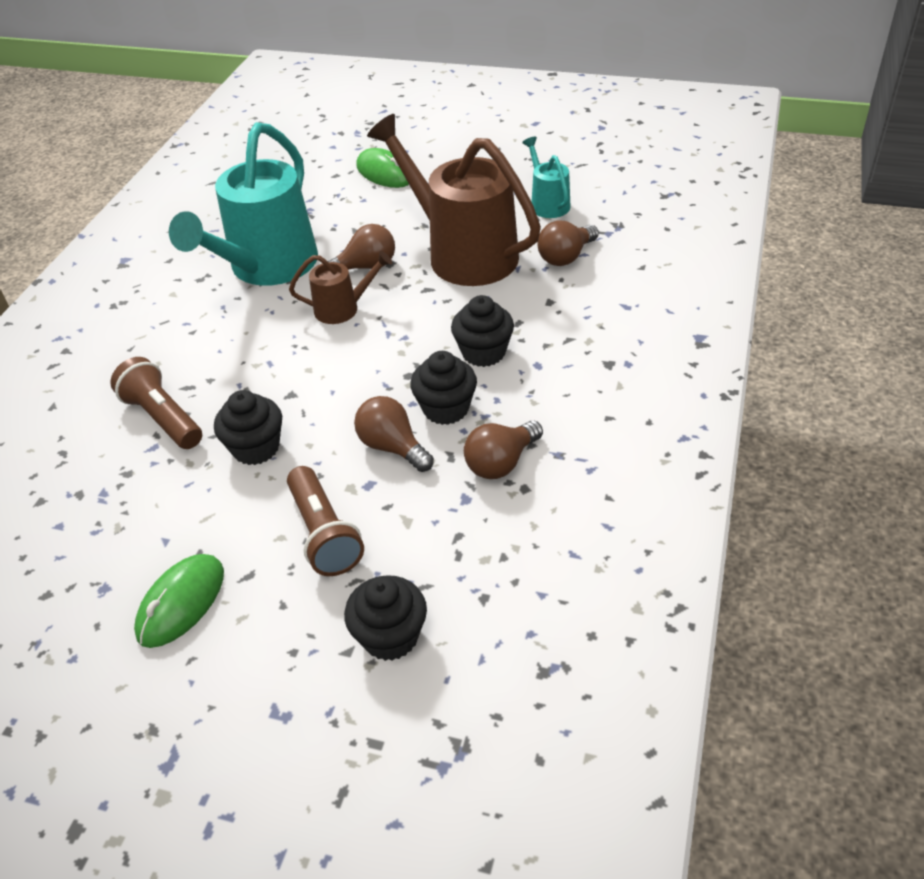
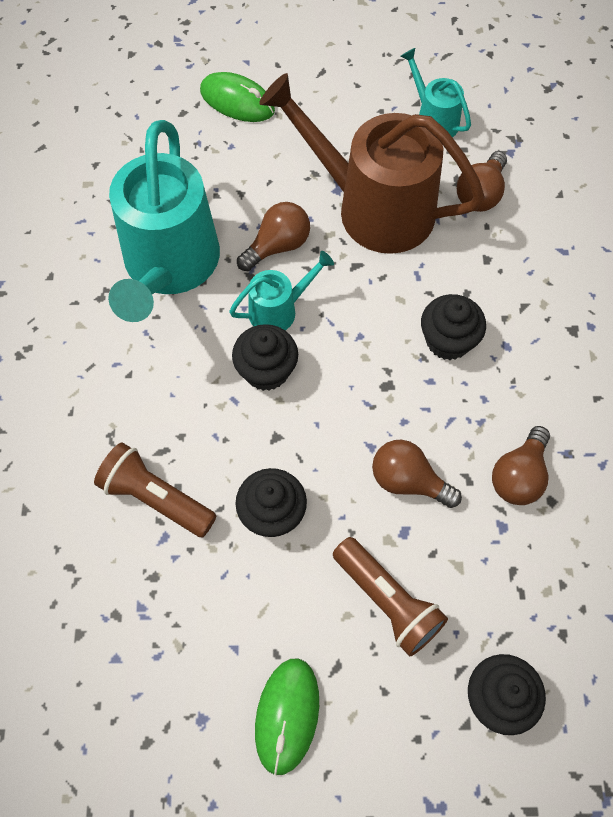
camera: 20 degrees left, 20 degrees up
(343, 308) = (279, 310): brown watering can -> turquoise watering can
(446, 409) = (440, 421): black cupcake -> black cupcake (266, 371)

